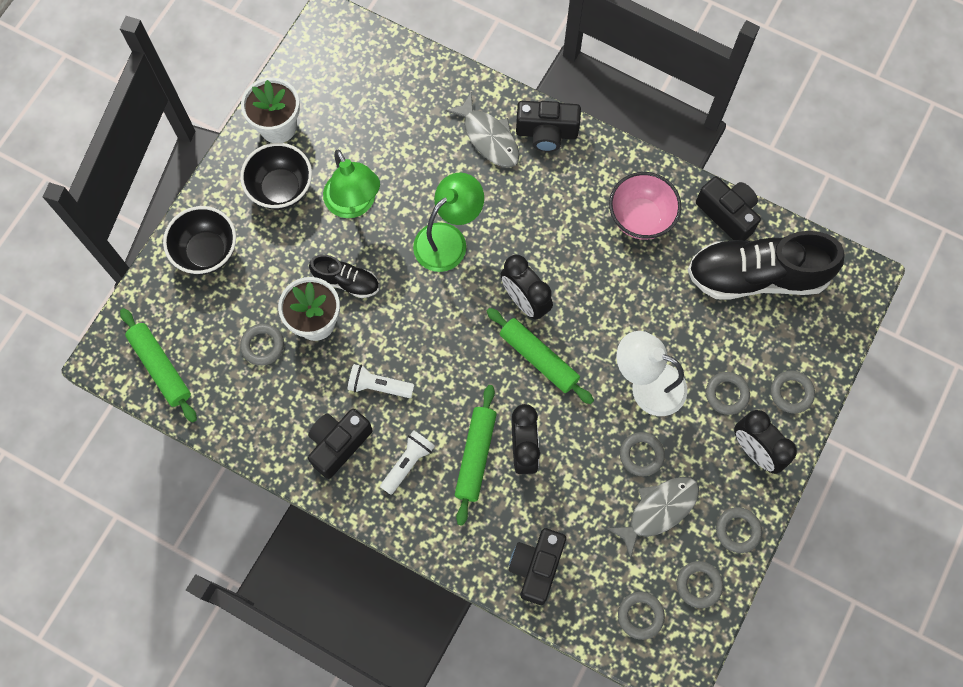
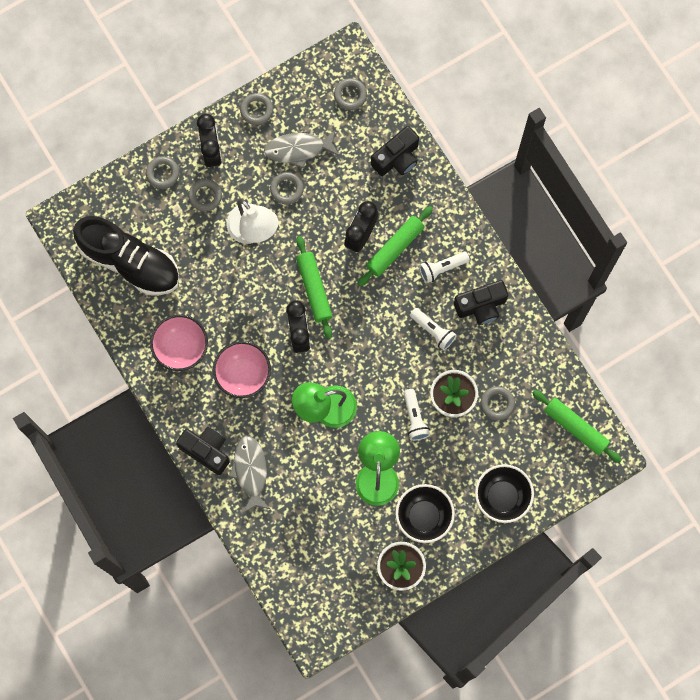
camera: 150 degrees left, 5 degrees up
(160, 367) = (575, 427): green rolling pin -> green rolling pin turned 45 degrees counterclockwise
(346, 281) = (414, 418): black shoe -> white flashlight
(558, 227) = (243, 374): none -> pink bowl
(699, 585) = (302, 93): grey ring -> none
(727, 214) = (119, 316): black camera -> none

